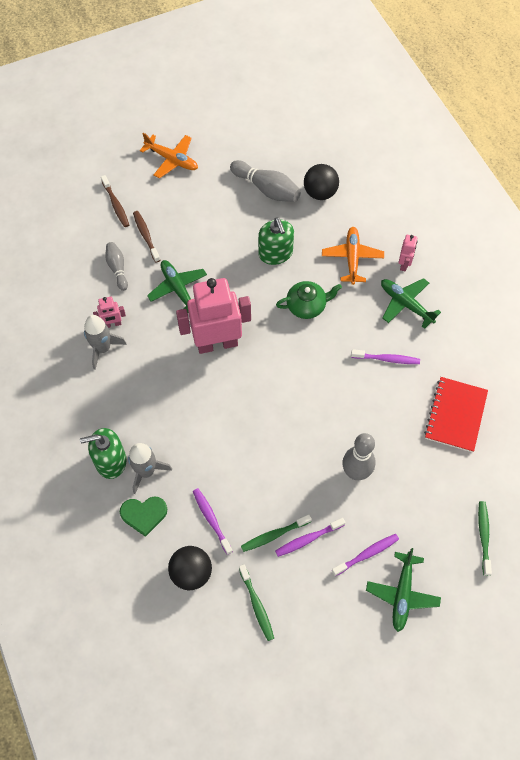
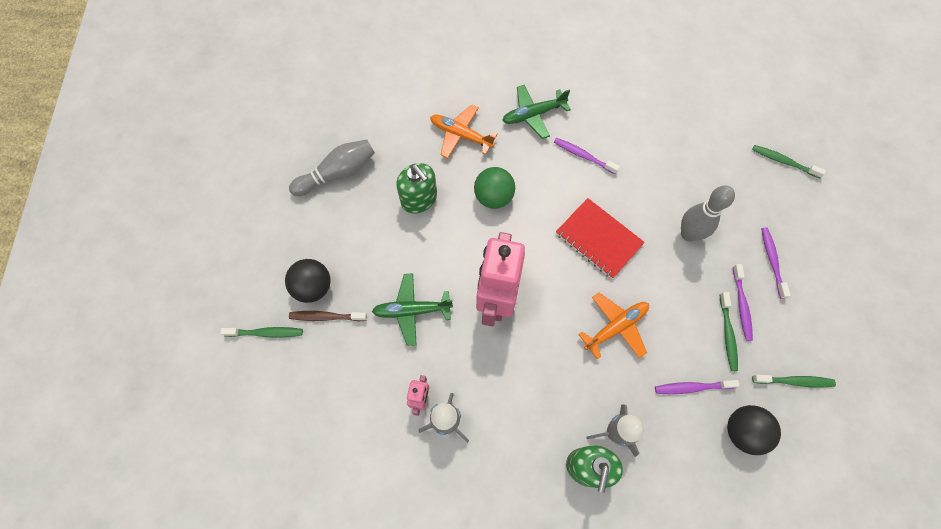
camera: 65 degrees left, 5 degrees up
(116, 205) = (266, 333): brown toothbrush -> green toothbrush
(117, 268) = (352, 364): grey bowling pin -> none
(144, 514) = (663, 455): green heart -> none
(172, 160) = (243, 249): orange plane -> orange plane (616, 327)
(275, 253) = (419, 199): green soap dispenser -> green soap dispenser turned 45 degrees clockwise
(307, 306) = (493, 197): green teapot -> green ball
(320, 193) = (371, 129): black ball -> black ball (313, 287)
(387, 359) = (583, 156): purple toothbrush -> purple toothbrush turned 90 degrees counterclockwise
(402, 594) = (818, 249): green plane -> none
(404, 264) = (490, 96): pink robot -> none
(455, 415) = (662, 128): red notebook -> red notebook (598, 239)

